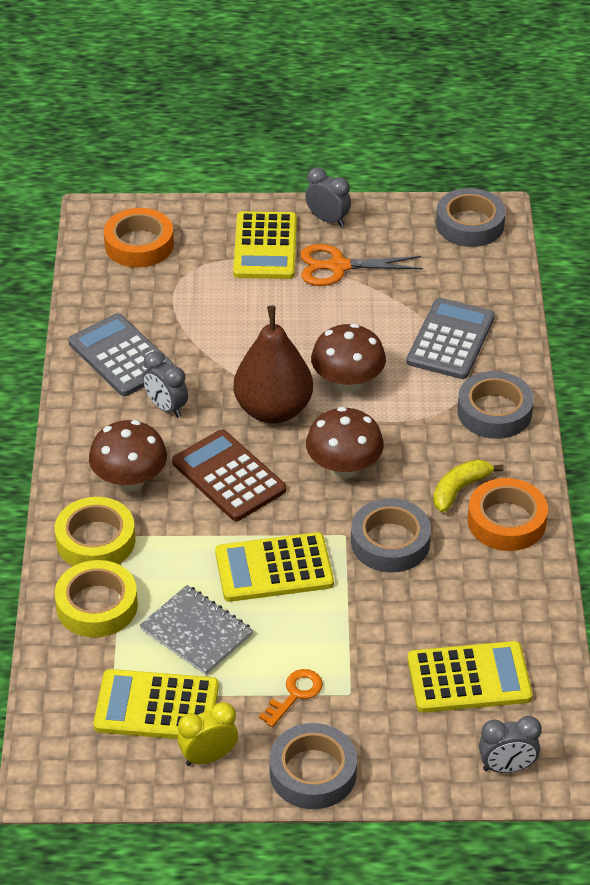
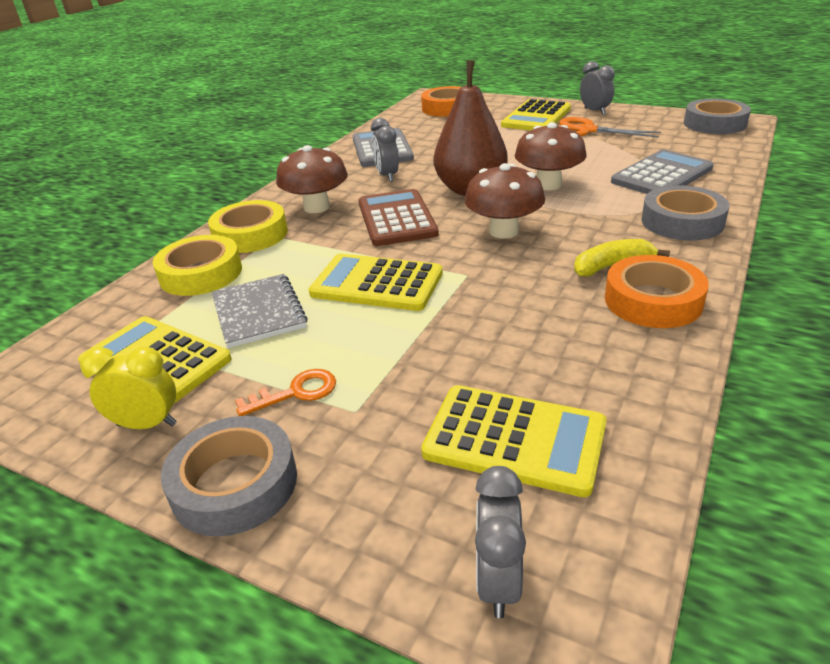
camera: 30 degrees right, 10 degrees down
(390, 542) = (509, 290): grey tape -> none
(507, 767) = (498, 581): grey clock -> grey clock turned 75 degrees clockwise

